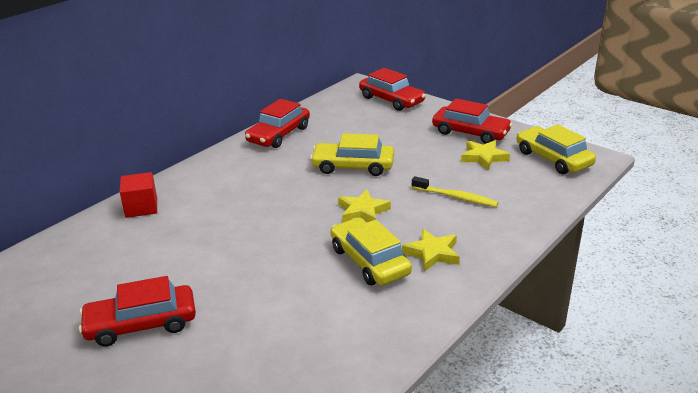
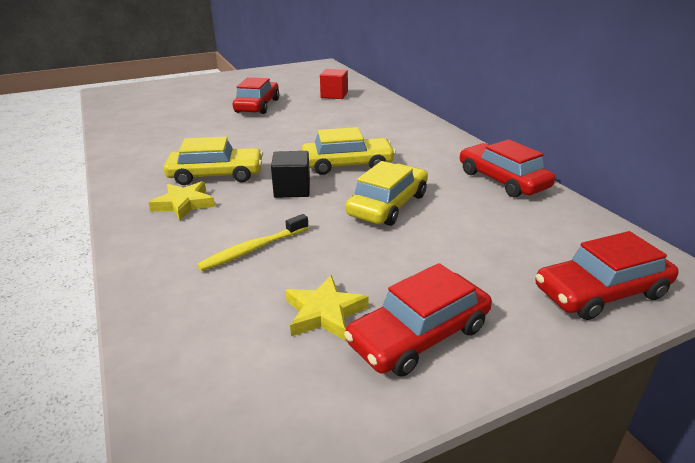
camera: 115 degrees right, 0 degrees up
(141, 207) = (395, 114): red cube -> red cube (334, 95)
(363, 211) = (292, 189): yellow star -> black cube
(553, 158) = (247, 399): yellow car -> yellow car (347, 165)

